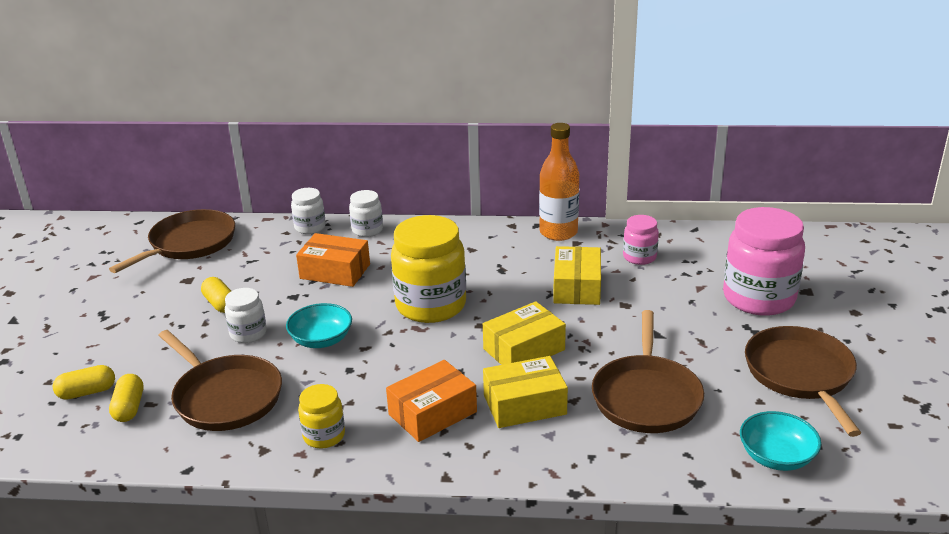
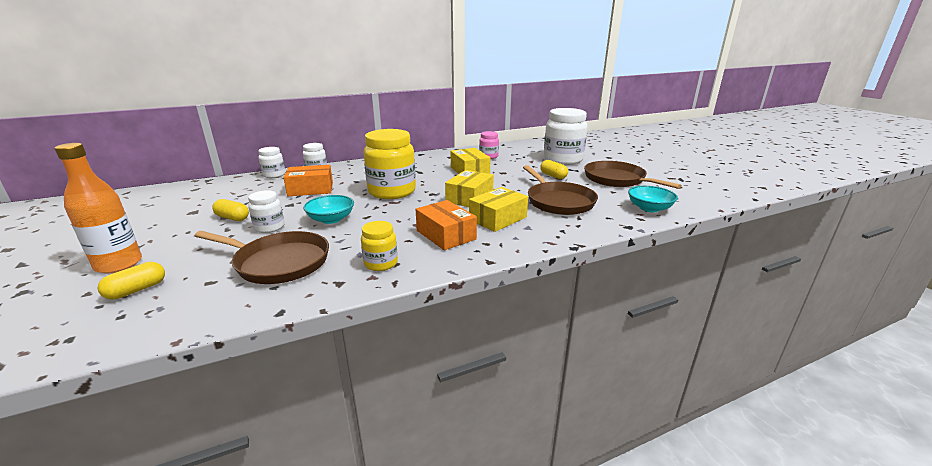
camera: 30 degrees left, 5 degrees down
(129, 408) = (190, 289): yellow capsule -> yellow capsule (553, 176)
(189, 243) = (181, 195): brown pan -> none
(432, 413) = (446, 235): orange box -> orange box turned 60 degrees counterclockwise
(558, 232) = (435, 155): orange bottle -> orange bottle (119, 264)
(758, 298) = (562, 160): pink jar -> white jar

